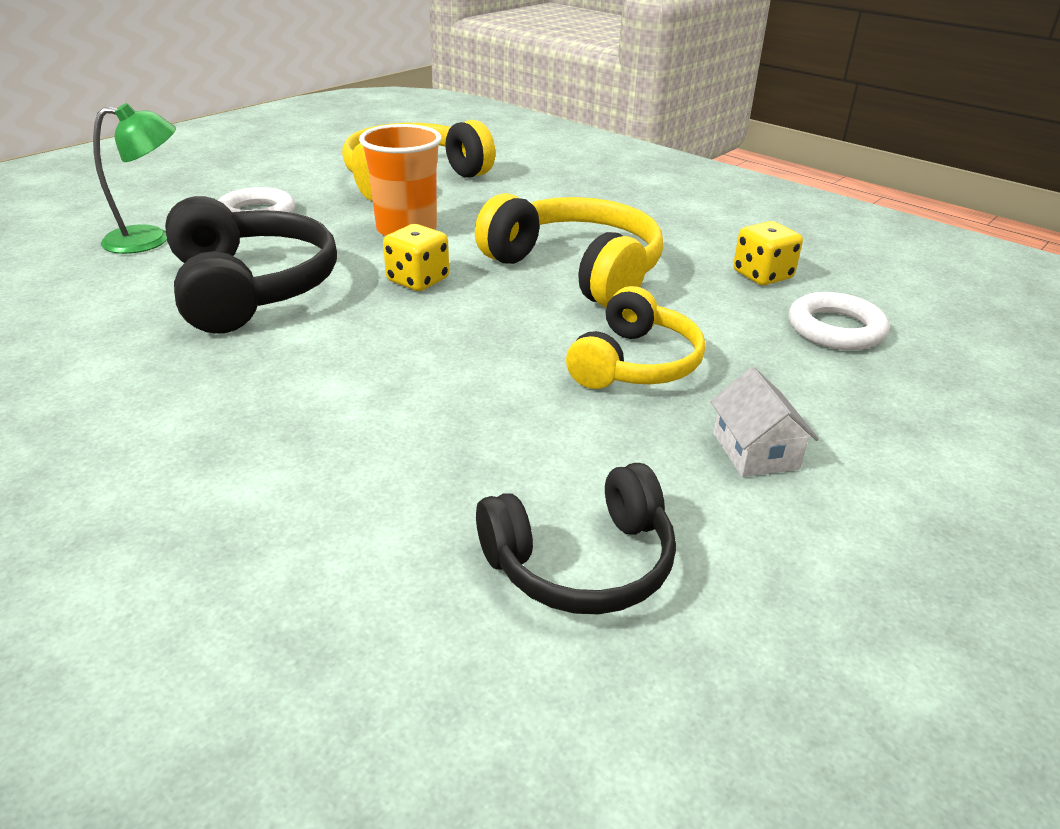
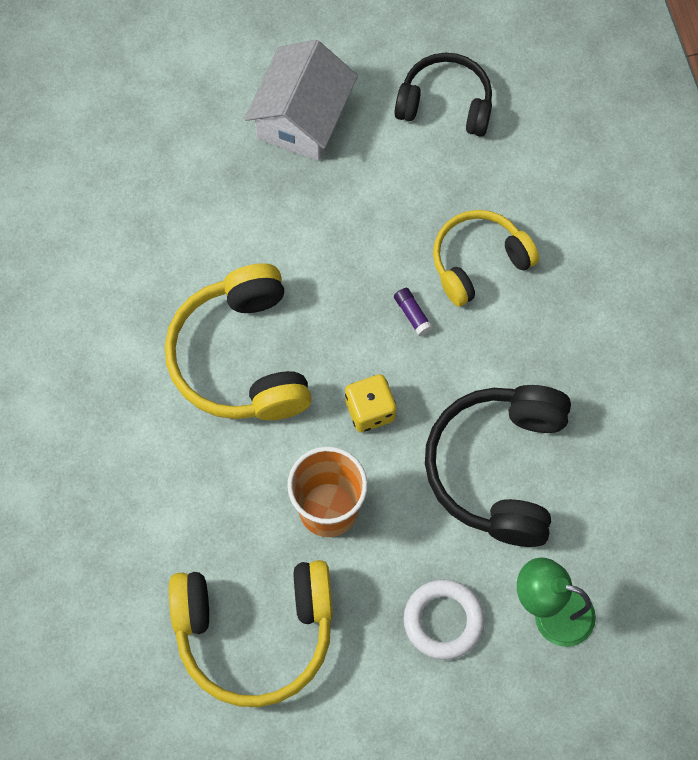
camera: 145 degrees left, 35 degrees up
(430, 346) = (412, 314): none -> purple glue stick
(635, 363) = (299, 223): yellow headphones -> yellow headphones (478, 262)
(755, 451) = (302, 118): white house -> white house, size x1.81
(762, 275) = (111, 270): yellow dice -> none
(835, 329) = (136, 183): white ring -> none

